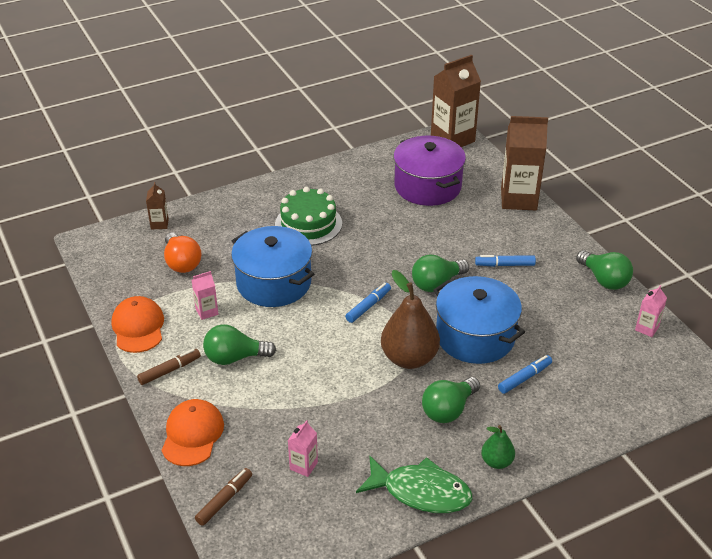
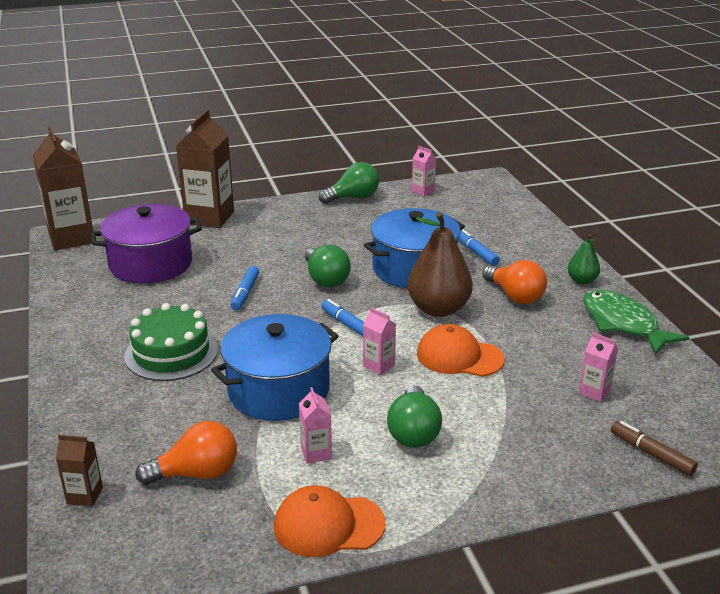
camera: 80 degrees left, 10 degrees down
(170, 370) = (427, 493): brown marker -> none
(192, 434) = (548, 476): orange cap -> orange cap (459, 356)
(315, 330) = (379, 365): none -> pink carton
(421, 492) = (623, 324): green fish -> green fish turned 60 degrees counterclockwise
(448, 410) = (515, 296): green light bulb -> orange light bulb
(504, 265) = (311, 239): blue marker -> blue marker (245, 293)

